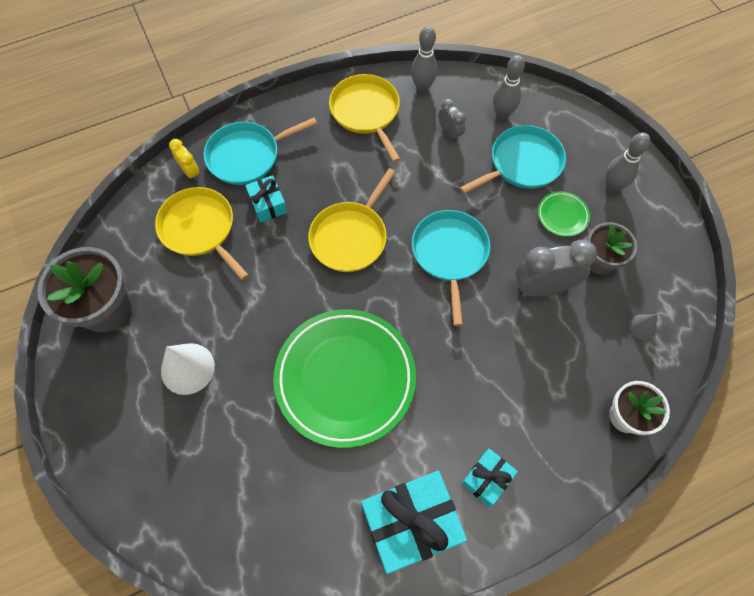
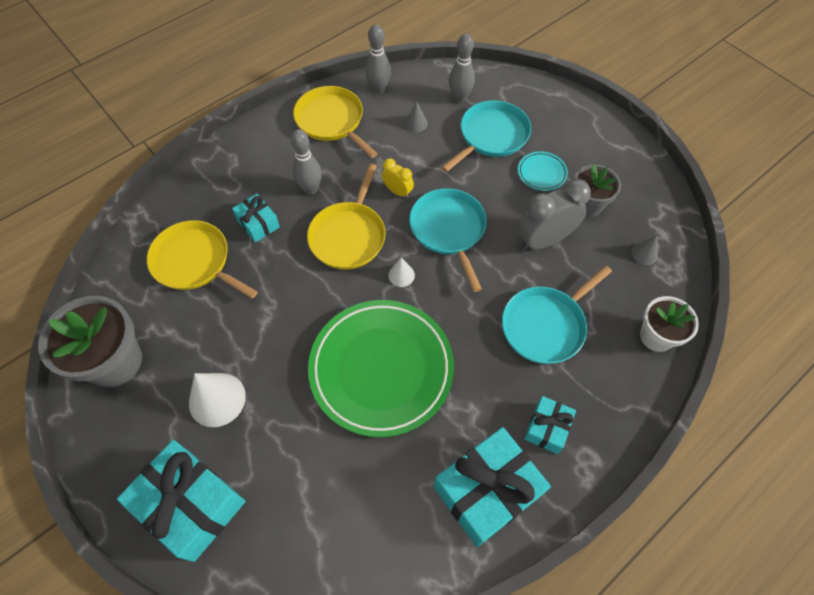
camera: 15 degrees left, 5 degrees down
(142, 460) = (191, 504): none -> turquoise gift
(190, 172) = (171, 210): yellow clock -> yellow clock (398, 191)
(247, 156) = (225, 184): turquoise pan -> turquoise pan (546, 325)
(390, 289) = (401, 275): none -> white cone
(449, 133) = (416, 123): grey clock -> grey cone
(562, 215) = (542, 173): green plate -> turquoise plate
(612, 186) = (578, 138): grey bowling pin -> grey bowling pin (310, 189)

